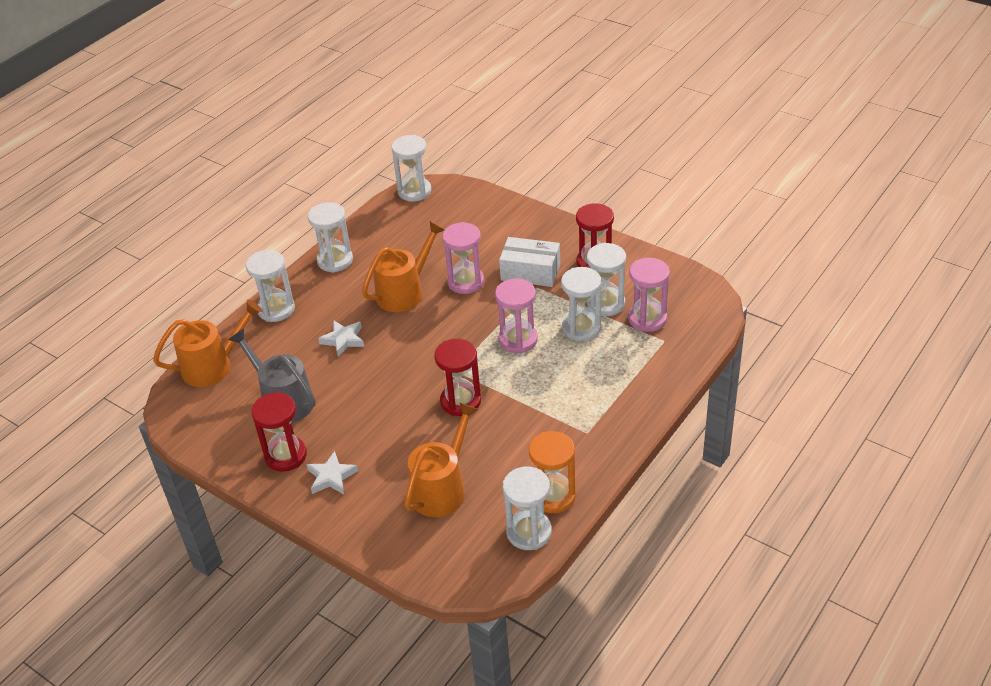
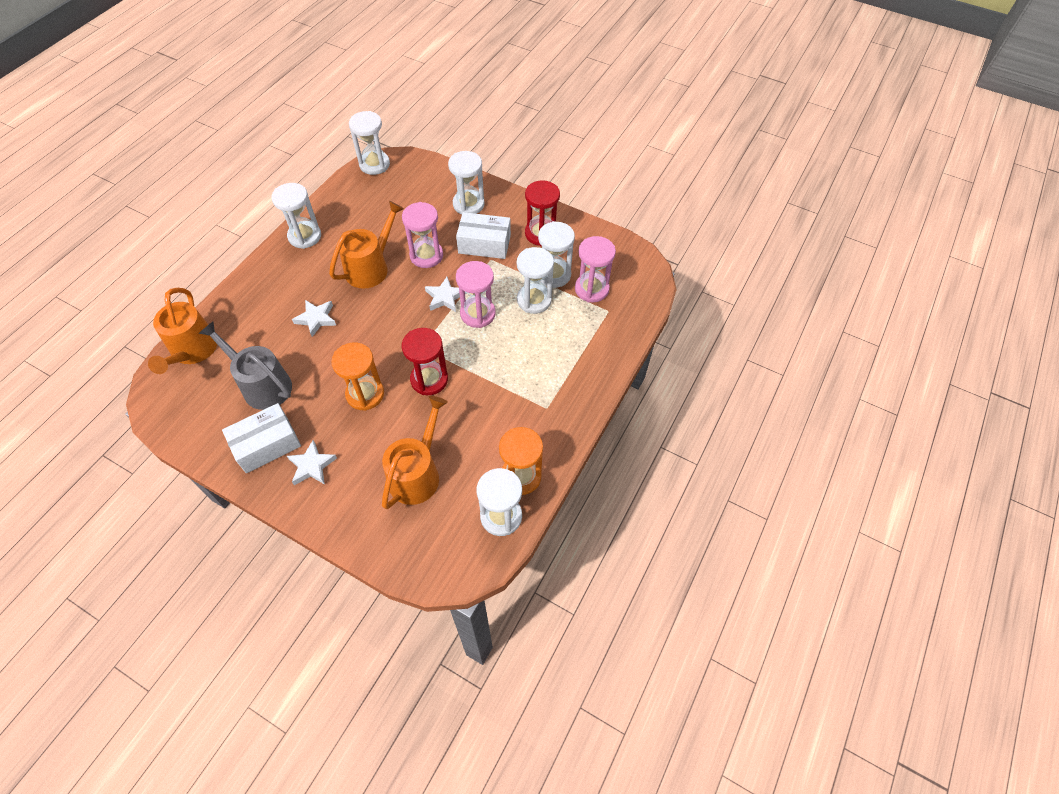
camera: 10 degrees left, 15 degrees up
(213, 366) = (192, 350): orange watering can -> orange watering can turned 120 degrees clockwise
(276, 309) = (251, 288): white hourglass -> white hourglass (468, 204)
(286, 455) = (267, 445): red hourglass -> white box
(391, 412) = (365, 394): none -> orange hourglass
(483, 323) = (445, 297): none -> white star

